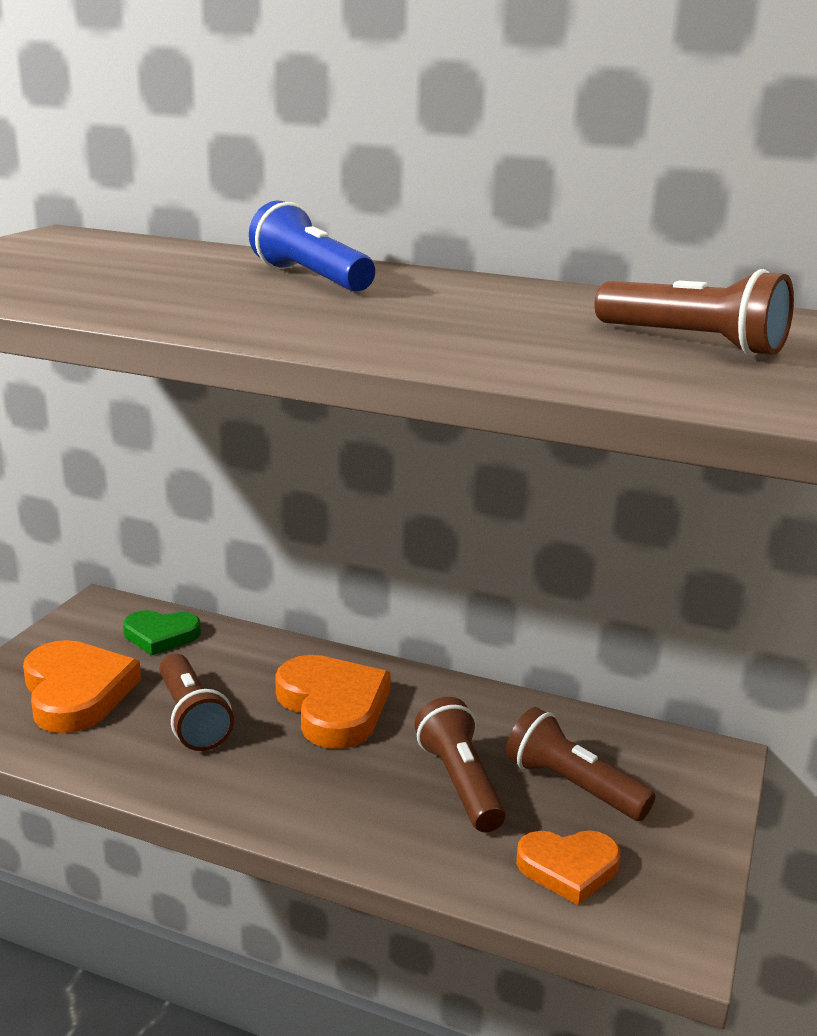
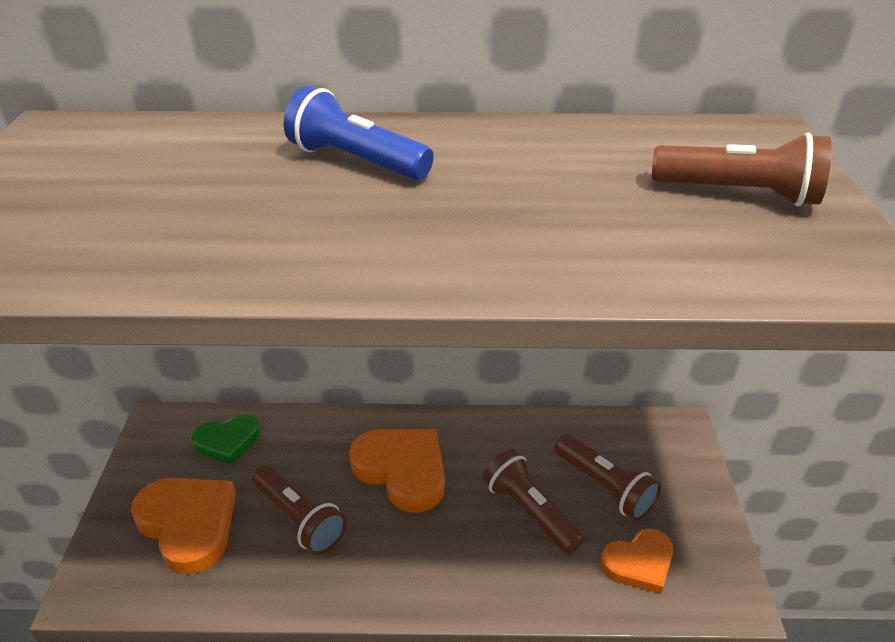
camera: 20 degrees left, 15 degrees up
(572, 786) = (605, 487): brown flashlight -> brown flashlight turned 150 degrees counterclockwise

